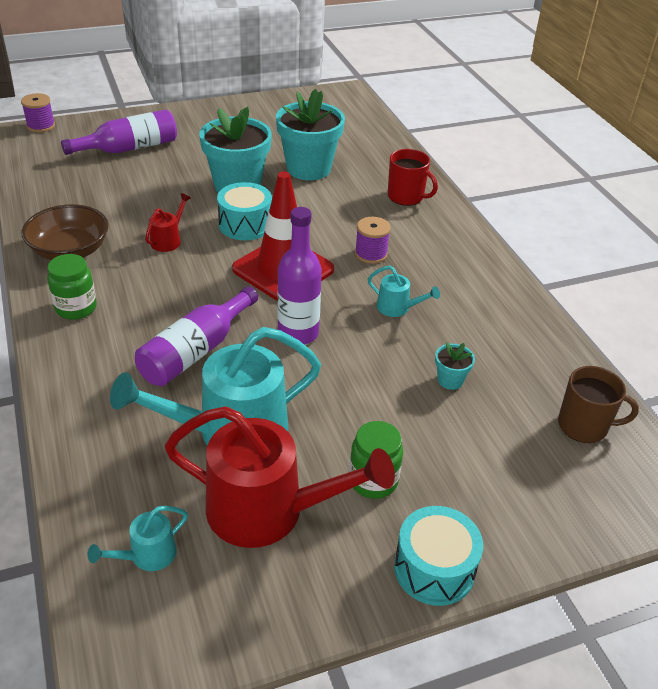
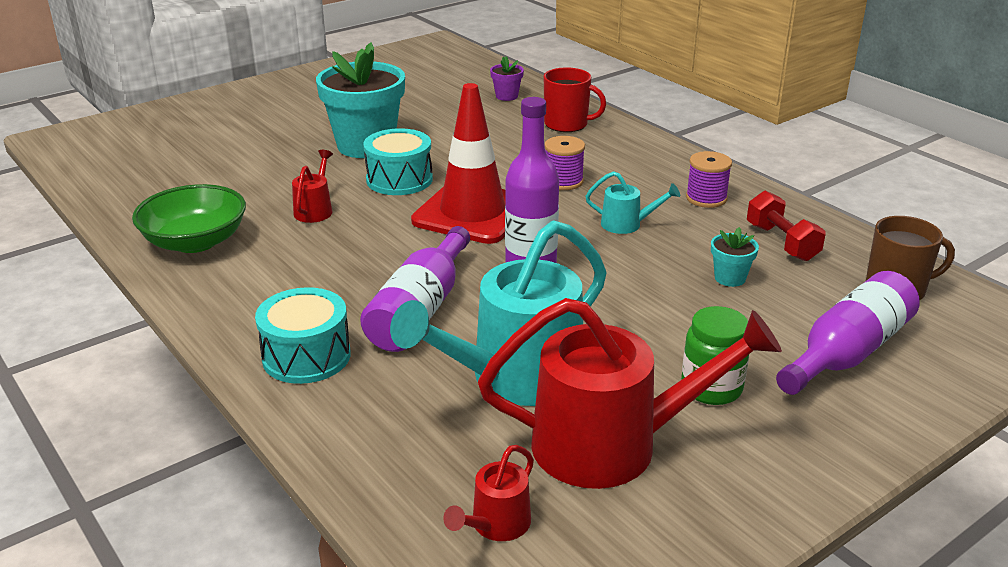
camera: 15 degrees left, 10 degrees down
(41, 126) = (78, 127): purple spool -> purple spool (706, 198)
(70, 250) = (195, 242): brown bowl -> green bowl
(76, 308) = (240, 296): green jar -> none
(129, 148) = (208, 131): purple bottle -> purple bottle (847, 353)
(147, 555) = (495, 525): turquoise watering can -> red watering can
(308, 168) = (439, 117): turquoise flower pot -> none
(373, 158) = (506, 96): none -> purple flower pot
(434, 569) = (835, 454): turquoise drum -> turquoise drum (306, 356)
(514, 355) = (782, 242): none -> red dumbbell

